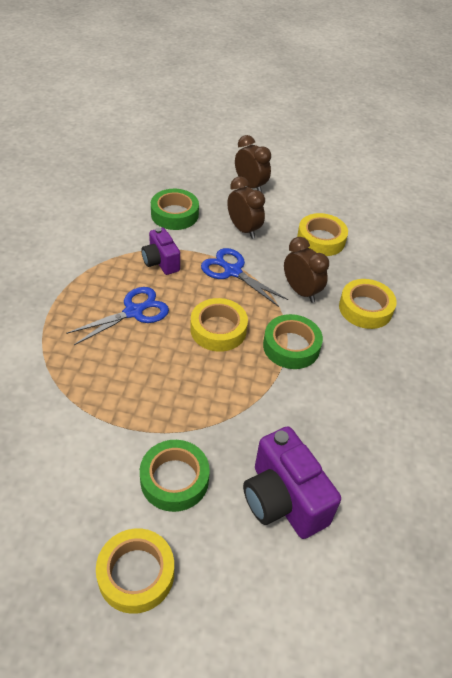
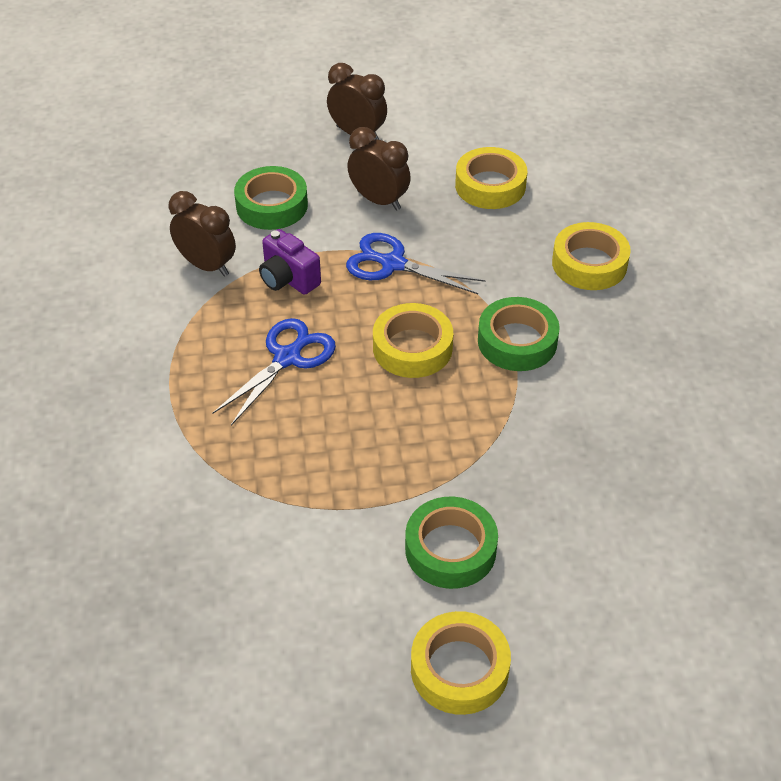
camera: 15 degrees left, 0 degrees up
(283, 500) = (593, 530): purple camera -> none
(301, 291) = (496, 265): brown clock -> brown clock (207, 266)

